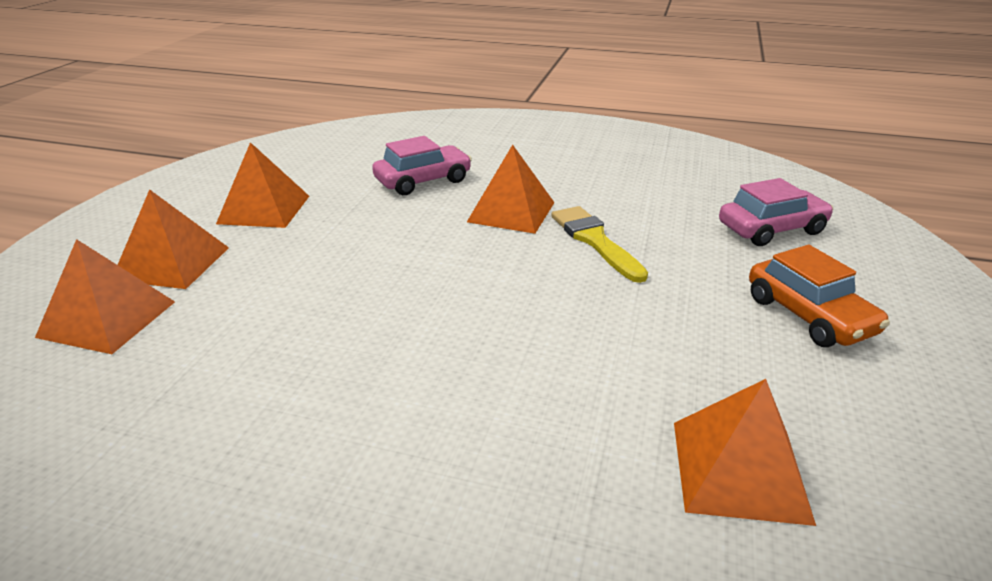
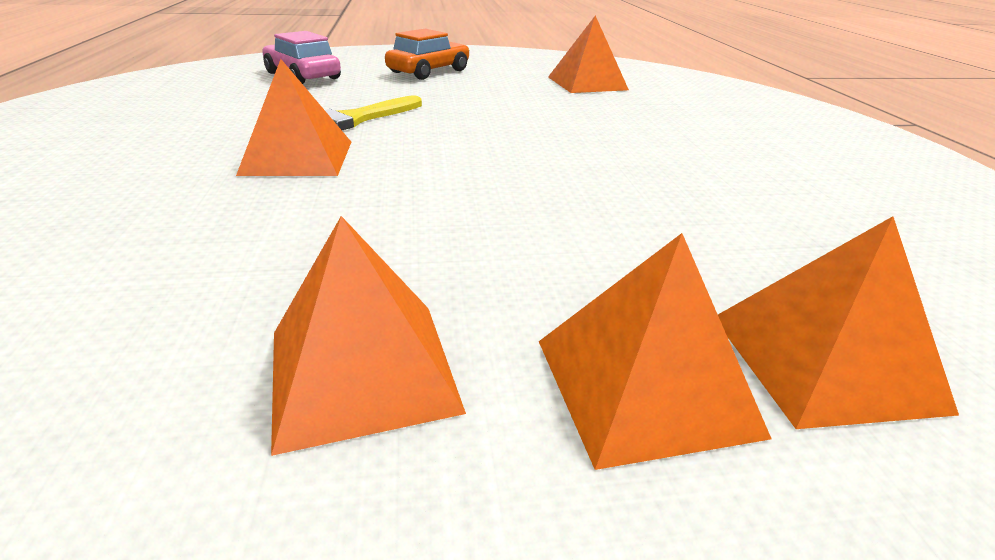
camera: 115 degrees left, 0 degrees up
(423, 181) = (187, 230): pink car -> none

